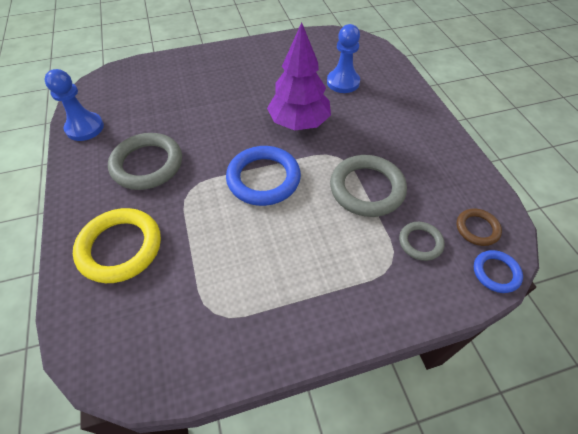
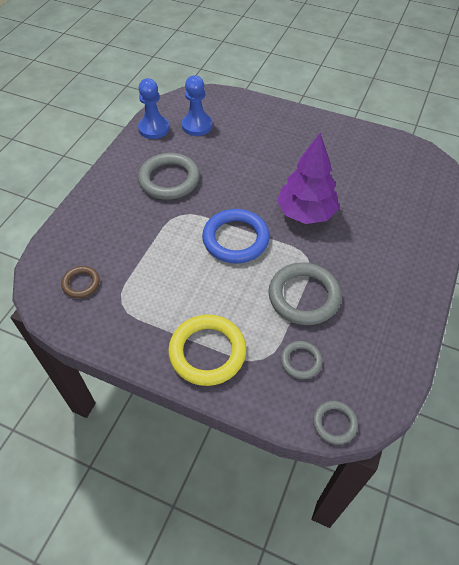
camera: 40 degrees right, 0 degrees up
(120, 247) = (106, 226): yellow ring -> yellow ring (207, 352)
(343, 82) = (380, 200): blue pawn -> blue pawn (197, 125)
(477, 229) = (358, 385): brown ring -> brown ring (81, 283)
(496, 273) = (334, 423): blue ring -> grey ring

